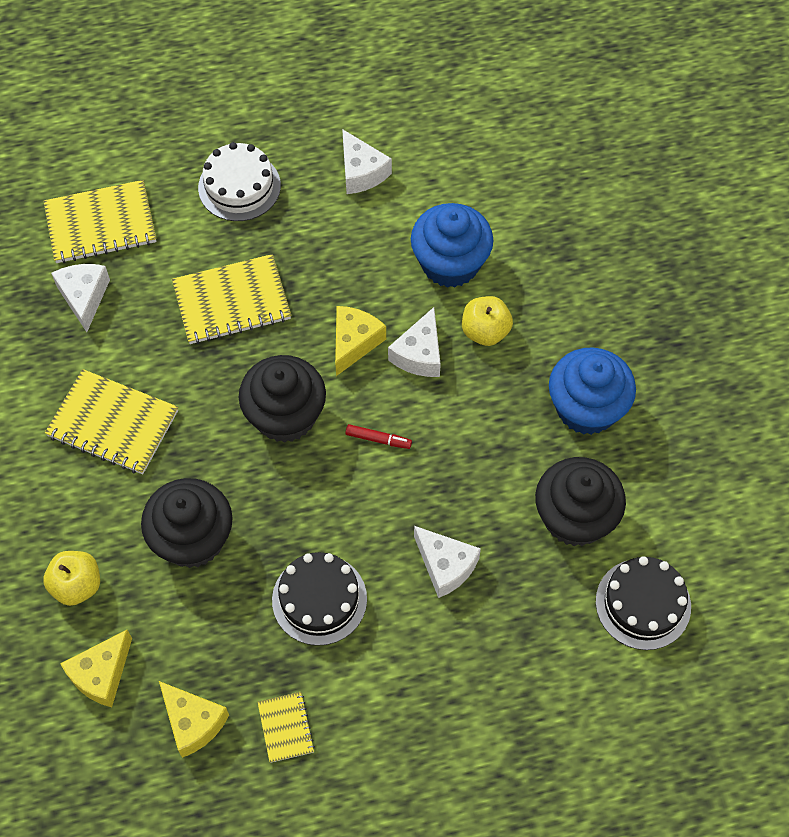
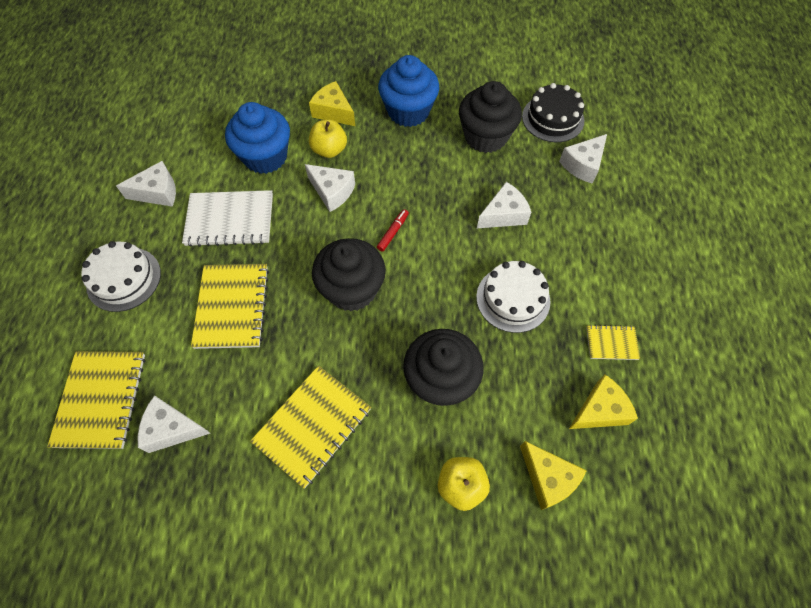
camera: 75 degrees left, 0 degrees up
(319, 599) = (513, 299): black cake -> white cake
(345, 259) = (230, 220): none -> white notebook
(354, 342) = (306, 230): yellow cheese -> yellow cheese (333, 112)
(566, 658) = (583, 165): none -> white cheese

